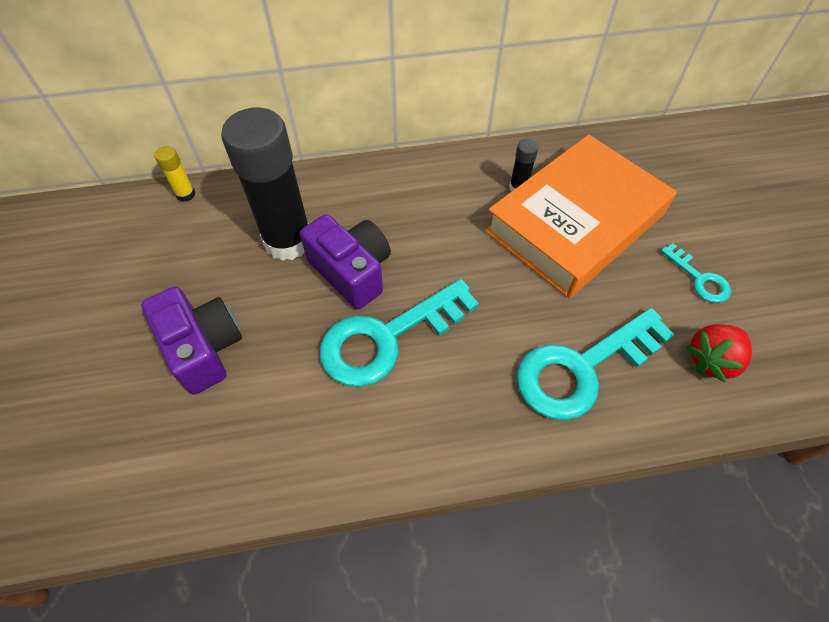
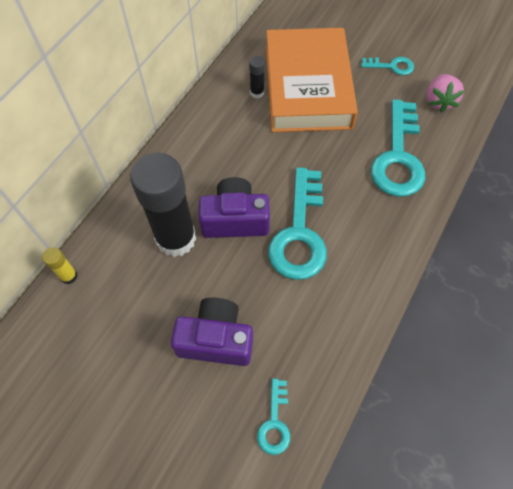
camera: 50 degrees left, 5 degrees up
(145, 466) = (274, 422): none -> turquoise key
(711, 360) = (439, 101): red strawberry -> pink strawberry

